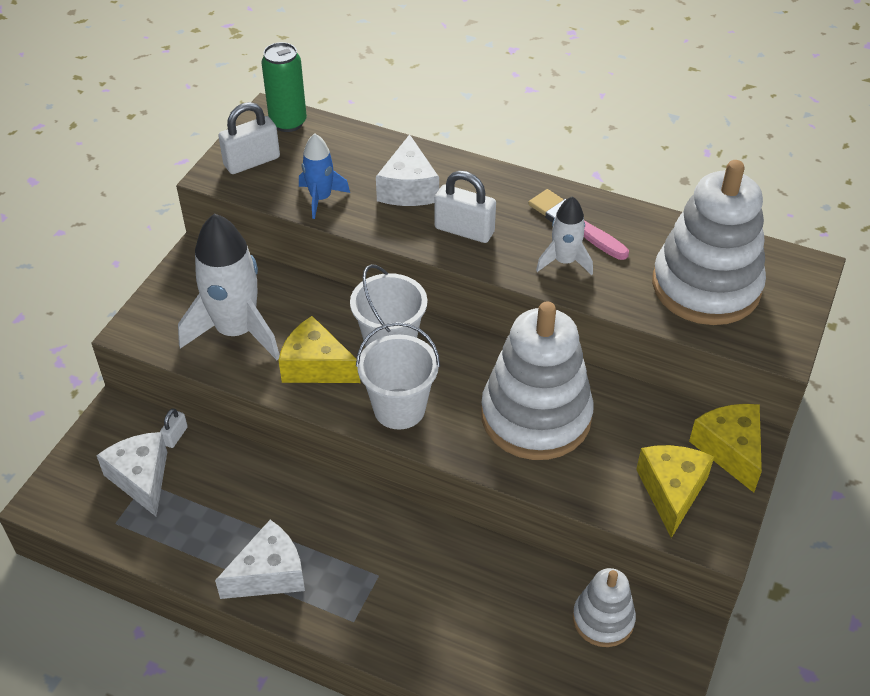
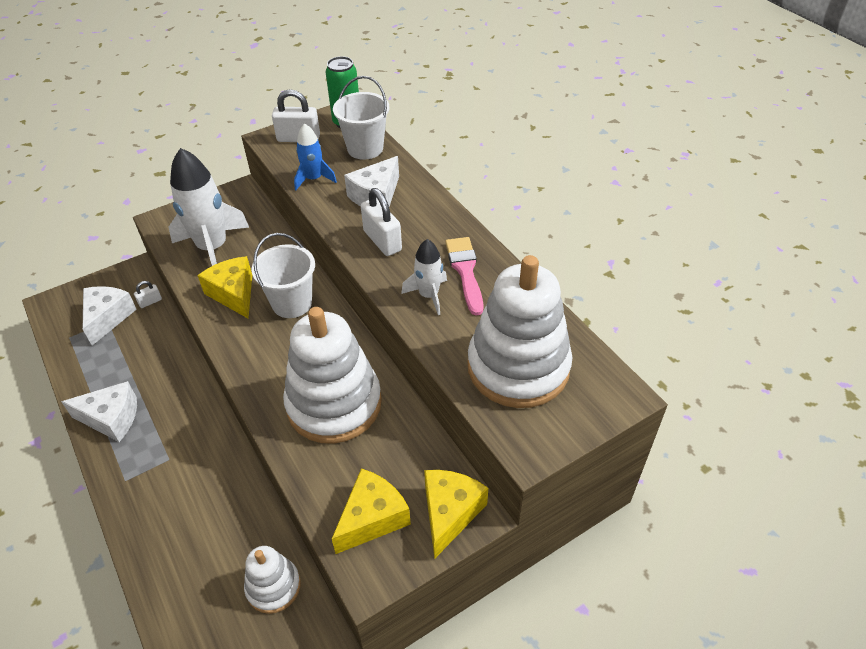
camera: 35 degrees right, 0 degrees up
(399, 409) = (253, 349): white bucket -> white bucket (365, 148)

